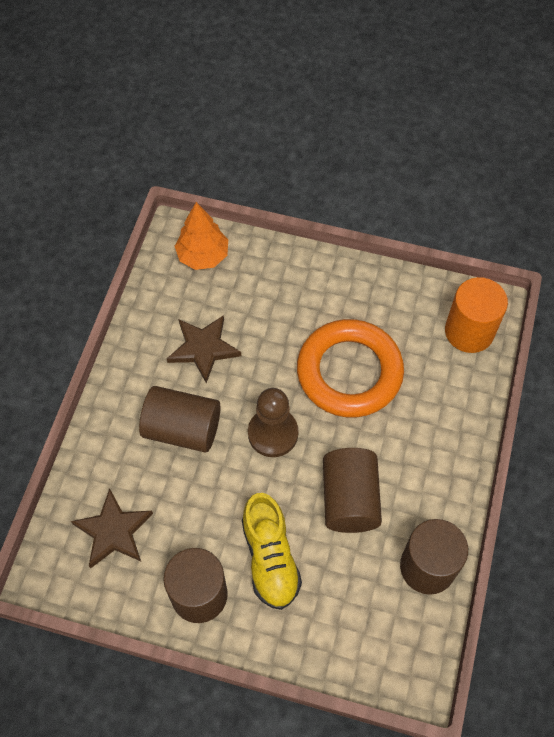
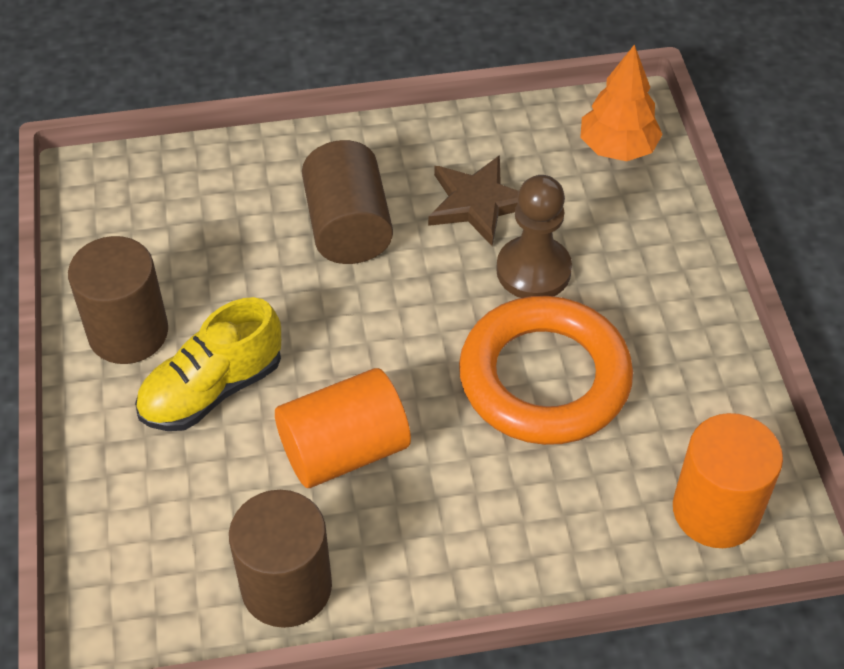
camera: 65 degrees right, 10 degrees down
(113, 531) = (174, 215): brown star -> none
(273, 433) = (396, 324): brown pawn -> brown pawn (533, 270)
(349, 499) = (344, 450): brown cylinder -> orange cylinder

